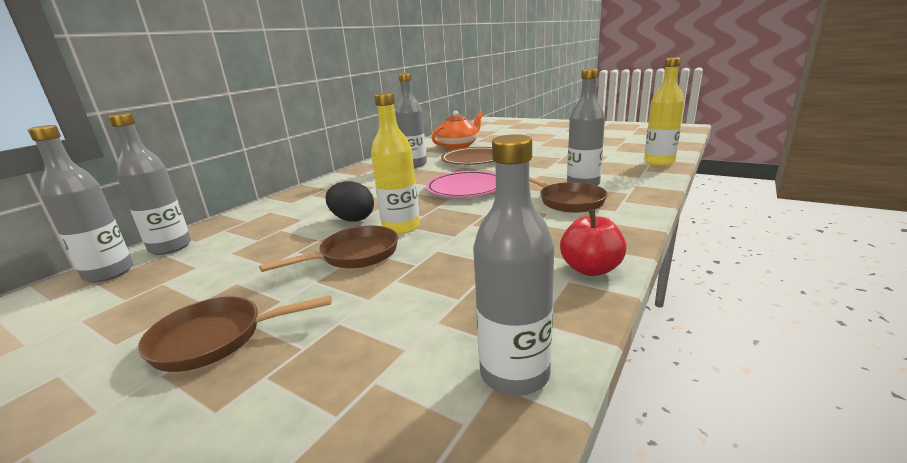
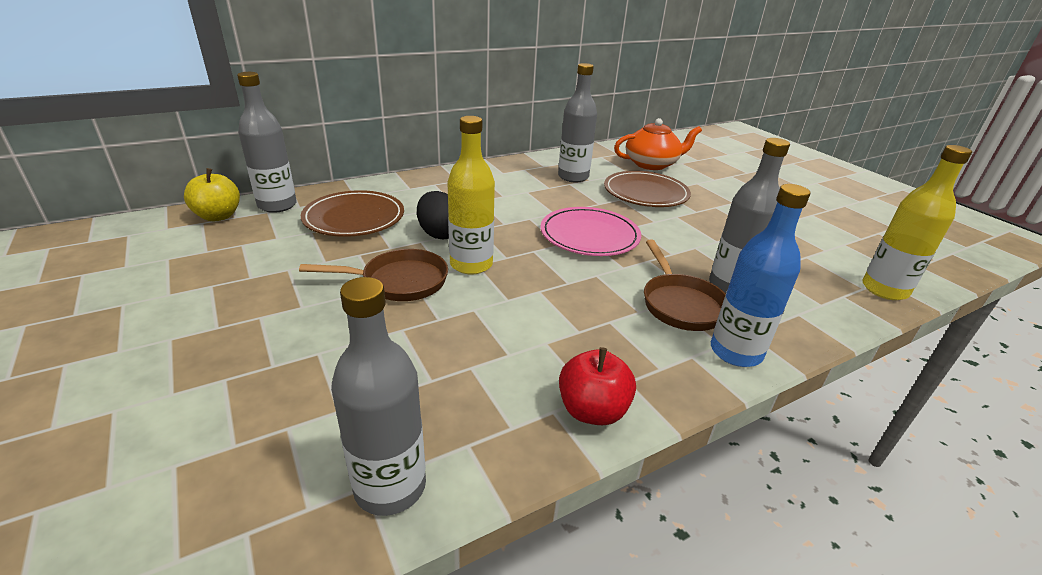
camera: 25 degrees right, 10 degrees up
(109, 273) = (218, 216): grey bottle -> yellow apple
(216, 339) = (227, 323): brown pan -> none
(262, 232) = (354, 218): none -> brown plate
(628, 211) = (735, 352): none -> blue bottle

